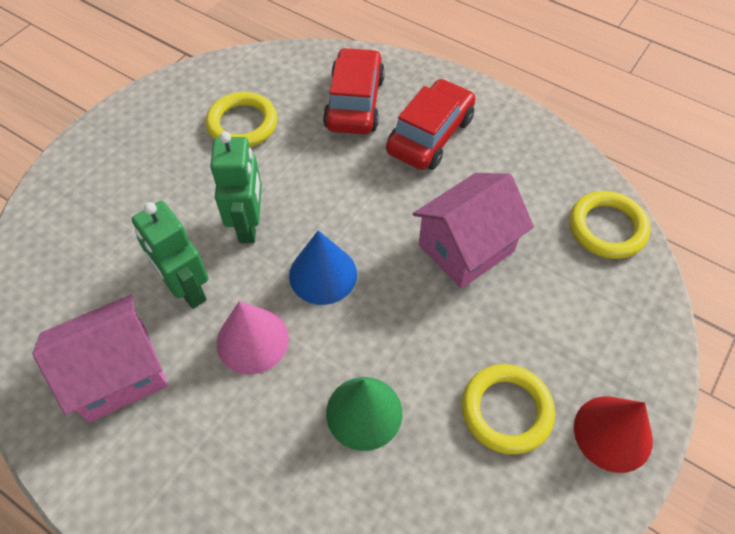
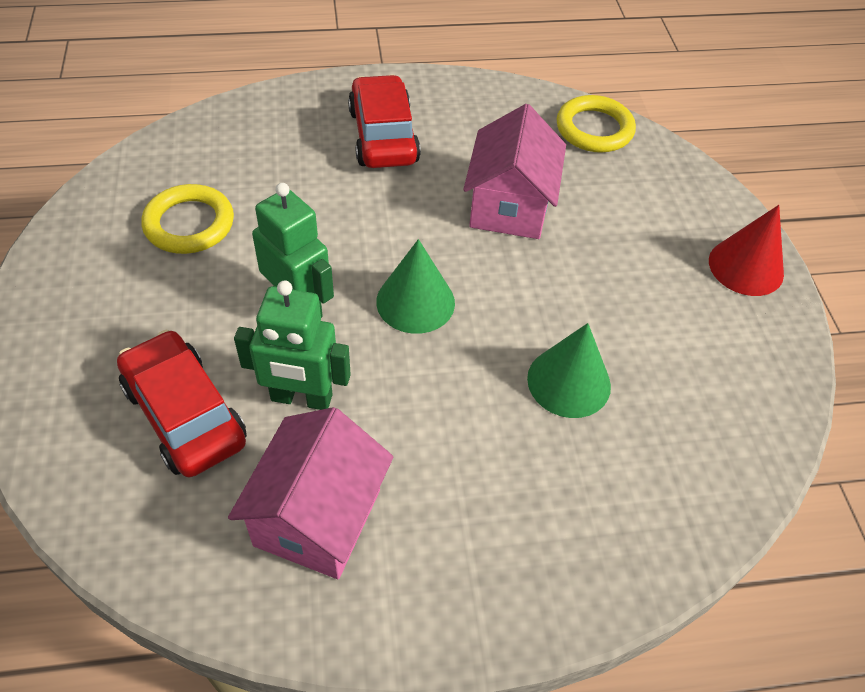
camera: 45 degrees left, 5 degrees down
(252, 340) = (414, 396): pink cone -> none
(323, 274) = (415, 302): blue cone -> green cone
(354, 102) = (283, 145): red car -> red car (185, 414)
(506, 411) = (665, 303): yellow ring -> none

